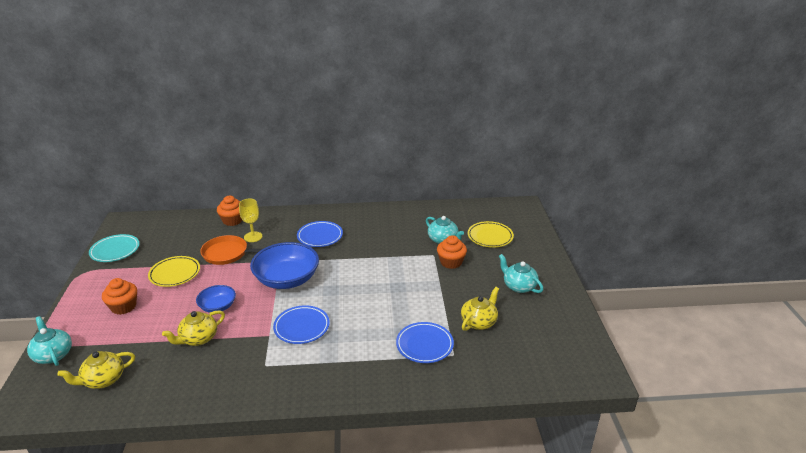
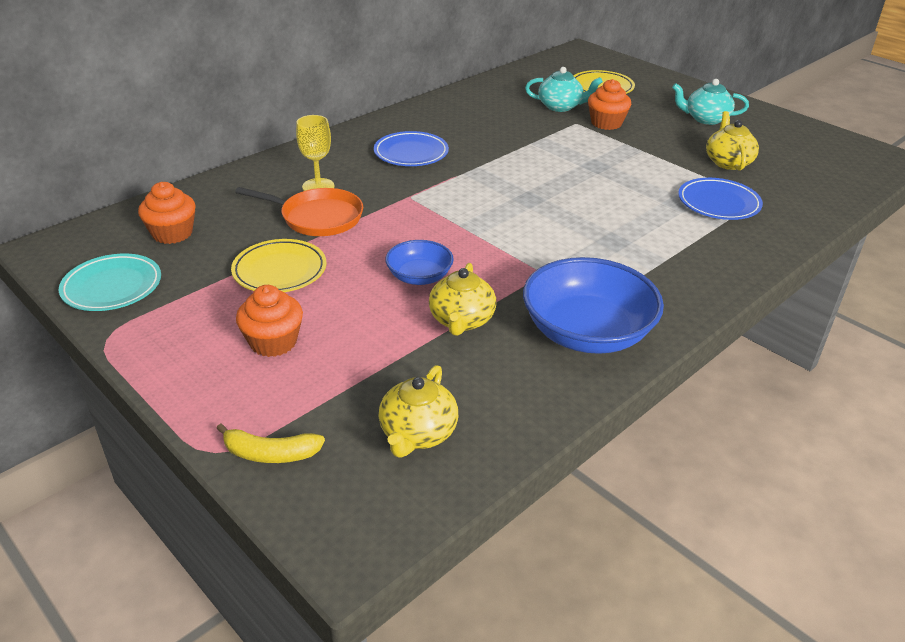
camera: 40 degrees left, 5 degrees up
(53, 354) = (270, 453): turquoise teapot -> yellow banana
(228, 254) = (317, 217): orange pan -> orange pan turned 135 degrees counterclockwise
(232, 220) = (249, 180): orange cupcake -> orange cupcake (172, 233)
(287, 279) = (455, 211): blue bowl -> blue bowl (587, 332)
(301, 327) = (566, 247): blue plate -> none

